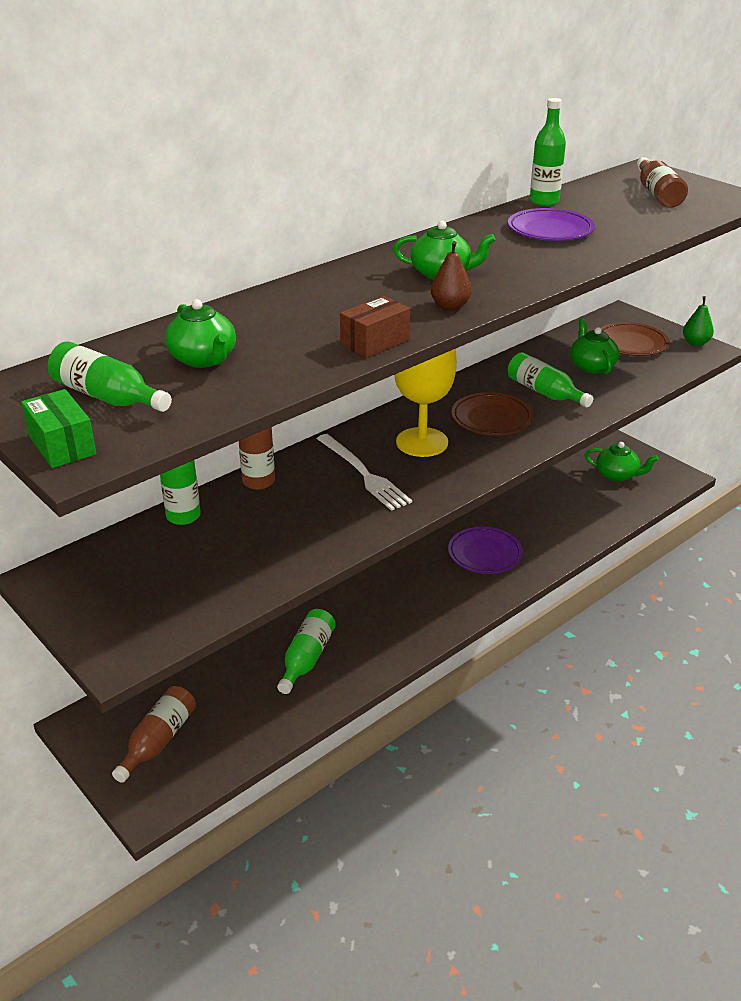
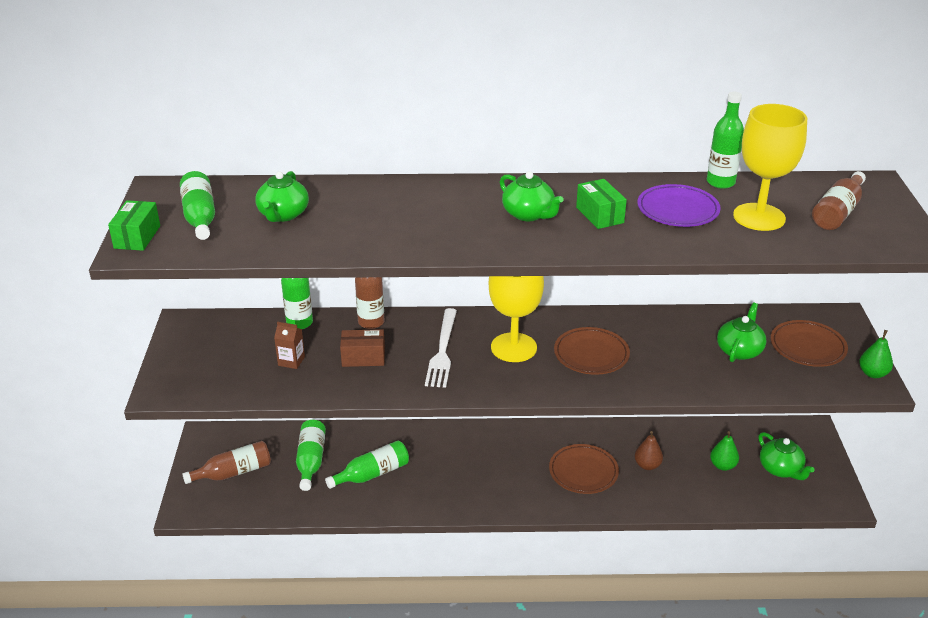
camera: 40 degrees right, 0 degrees up
(227, 554) = (291, 361): none -> brown carton
(375, 342) = (396, 248): brown box -> brown box (363, 357)
(450, 306) = (489, 243): brown pear -> brown pear (647, 465)
(484, 554) = (583, 472): purple plate -> brown plate
(499, 254) = (599, 215): none -> green box
(544, 392) = (664, 354): green bottle -> green bottle (311, 461)
(577, 493) = (722, 465): none -> green pear
(614, 215) = (759, 217): none -> yellow goblet

